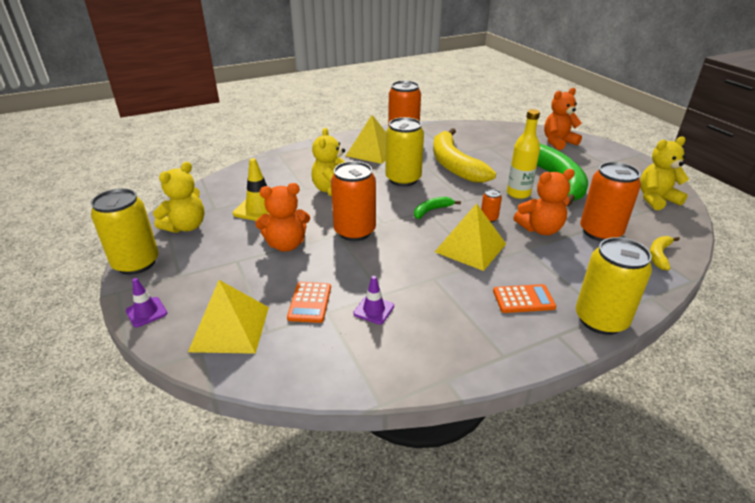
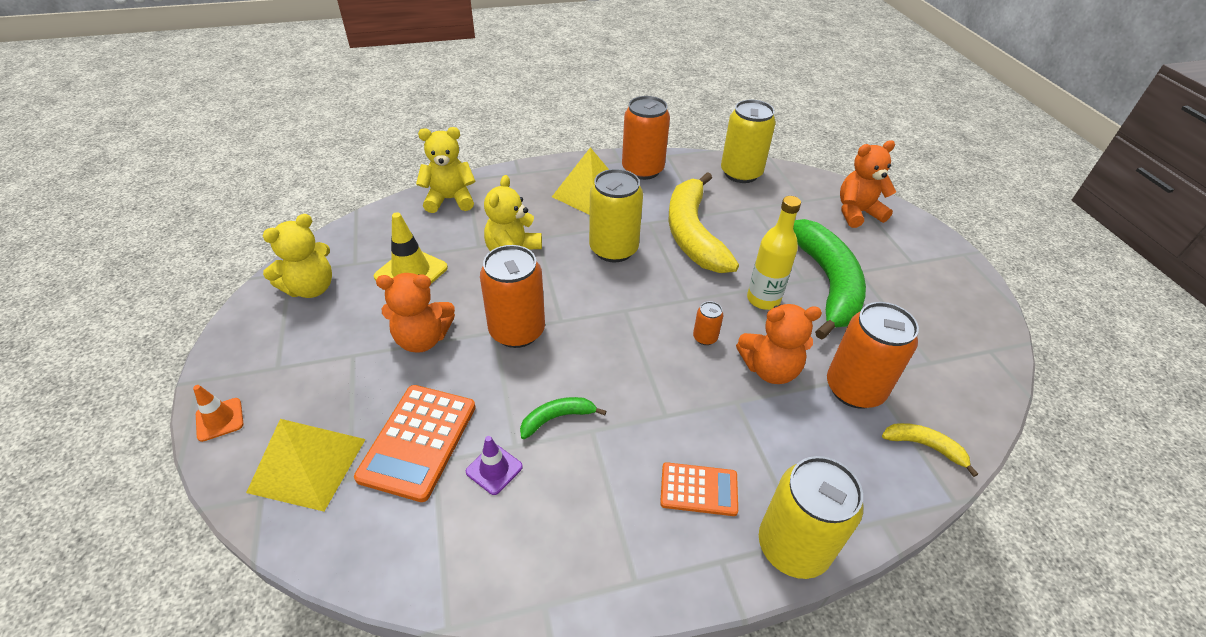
camera: 10 degrees right, 10 degrees up
(136, 263) = (233, 338): yellow can -> yellow can (741, 173)
(146, 312) = (219, 419): purple traffic cone -> orange traffic cone
(310, 302) = (418, 441): orange calculator -> orange calculator, size x1.64
(431, 210) = (632, 311): green banana -> green banana (557, 418)
(470, 248) = (660, 386): yellow pyramid -> none
(656, 199) = (962, 341): yellow teddy bear -> yellow teddy bear (450, 199)
(659, 255) = (925, 446): yellow banana -> yellow banana turned 75 degrees clockwise

